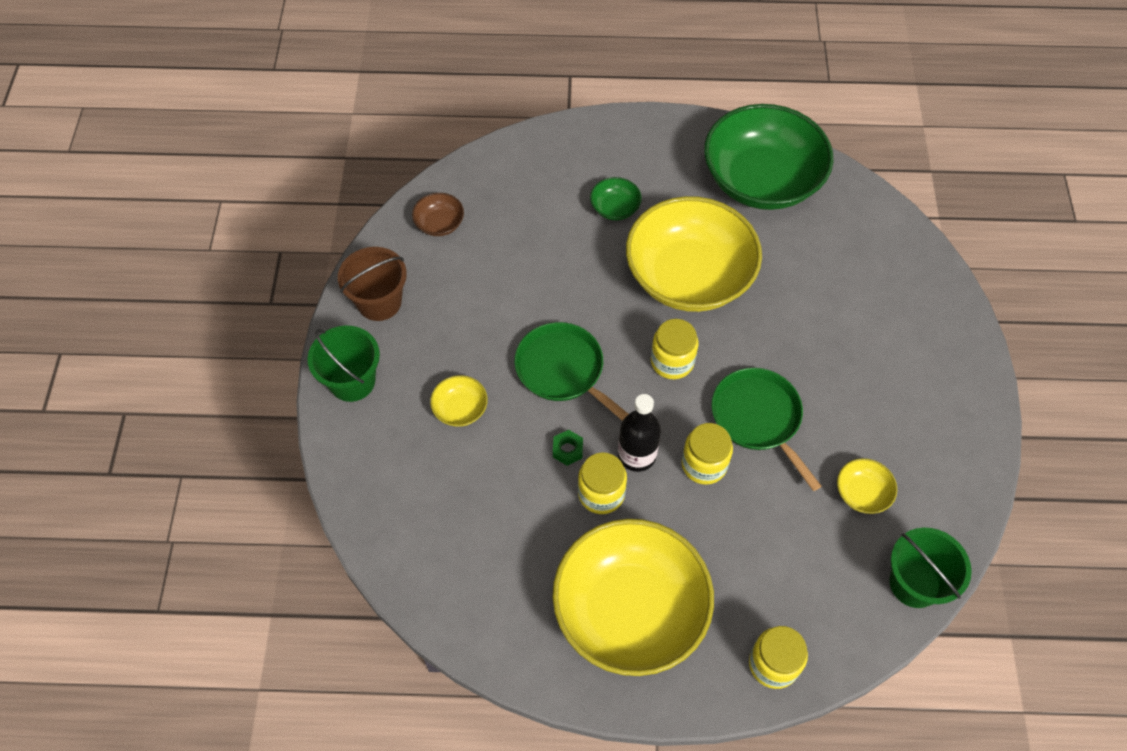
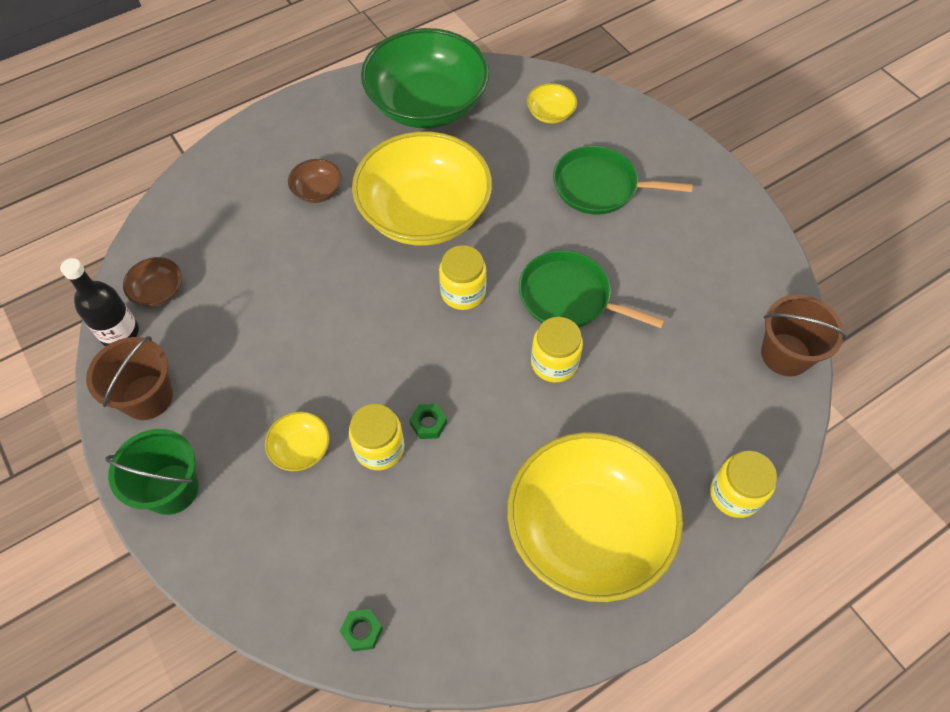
camera: 35 degrees left, 0 degrees up
(412, 569) = (362, 631): none -> green nut
(563, 370) = (373, 356): green pan -> green pan (599, 186)
(601, 493) = (486, 443): yellow jar -> yellow jar (379, 448)
(615, 208) = (317, 191): green bowl -> brown bowl
(637, 455) = (492, 390): black bottle -> black bottle (120, 333)
(862, 493) = (693, 308): yellow bowl -> yellow bowl (550, 114)
(914, 583) = (785, 354): green bucket -> brown bucket

